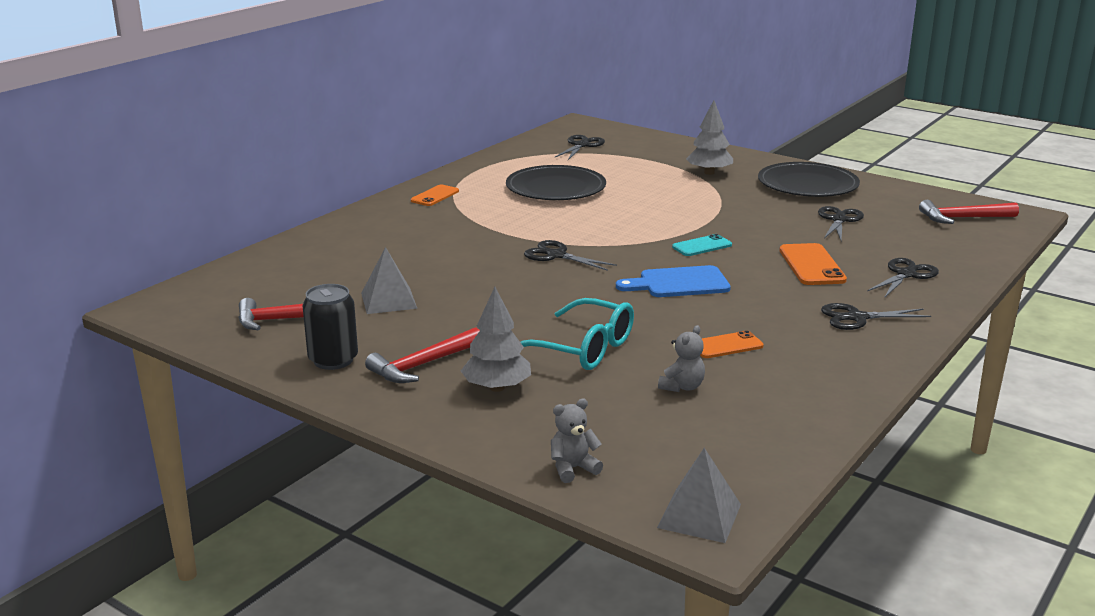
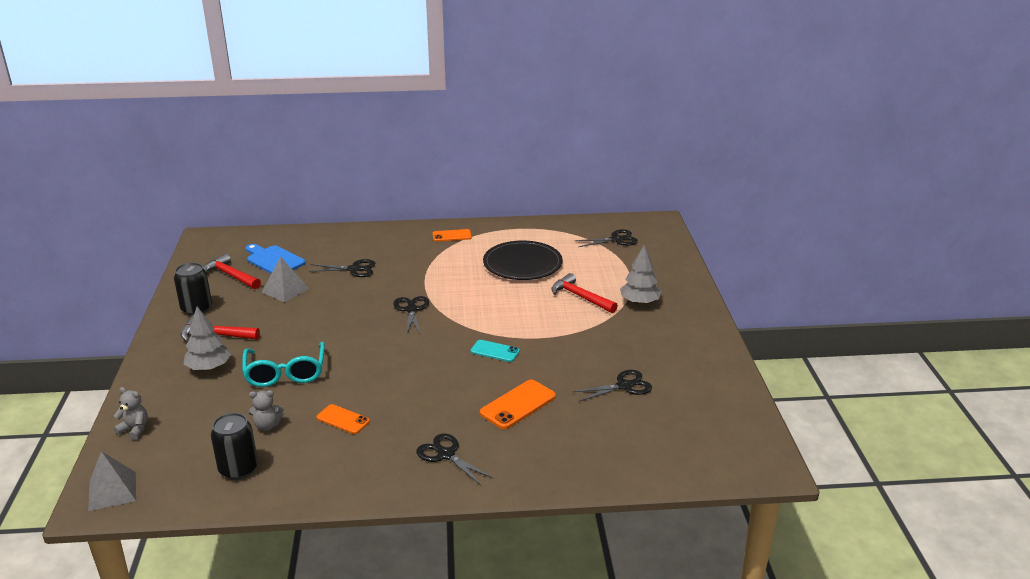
camera: 50 degrees right, 5 degrees up
(679, 283) = (421, 366): blue cutting board -> blue cutting board (274, 260)
(751, 425) = (238, 469): none -> black can
(807, 185) = (679, 348): black plate -> none
(906, 274) = (553, 450): black scissors -> black scissors (354, 269)
(962, 218) = (714, 440): red hammer -> red hammer (580, 297)

